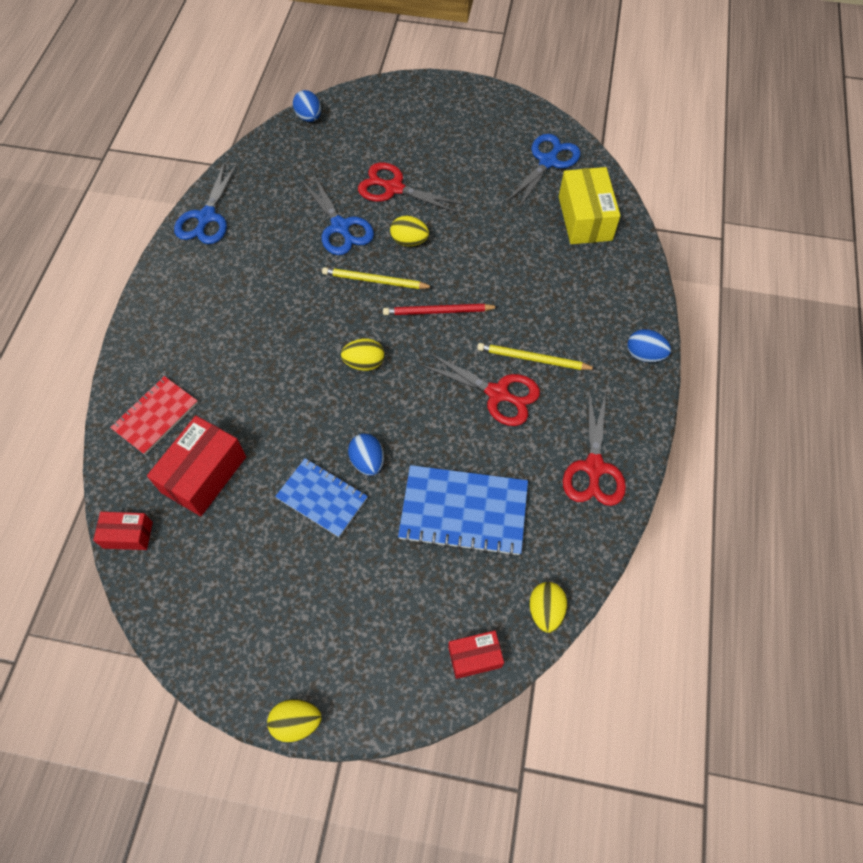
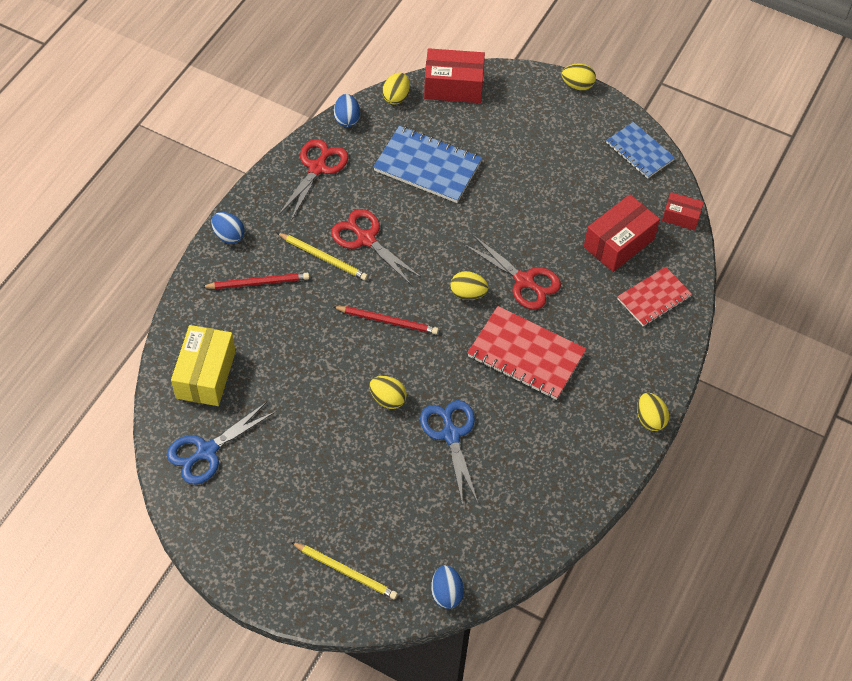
camera: 165 degrees left, 5 degrees down
(151, 288) = (650, 419): none -> yellow egg
(206, 217) = (585, 486): blue scissors -> none
(286, 316) = (526, 354): none -> red notebook
(322, 498) = (530, 202): blue notebook -> blue notebook (639, 151)
(367, 461) = (488, 218): blue egg -> blue egg (347, 119)
(375, 281) = (434, 367): yellow pencil -> yellow pencil (346, 571)
(394, 188) = (381, 465): red scissors -> red scissors (524, 281)
(474, 657) = (453, 86): red box -> red box, size x1.76
(585, 314) = (258, 282): none -> red pencil

